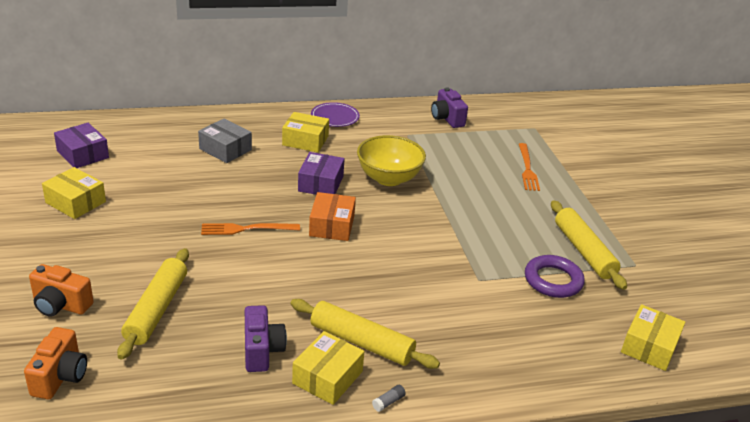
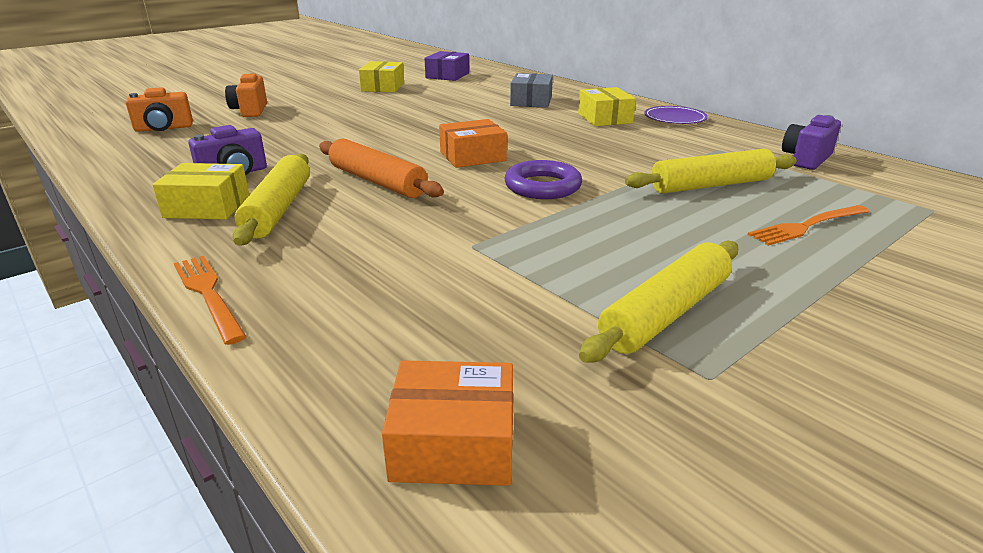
camera: 65 degrees right, 5 degrees down
(156, 309) = (267, 132): yellow rolling pin -> yellow rolling pin (710, 185)
(246, 229) = (418, 131): orange fork -> orange fork (208, 294)
(320, 183) = (540, 138): purple box -> none
(344, 283) = (377, 181): none -> orange rolling pin
(388, 402) = (177, 243): grey glue stick -> none
(389, 178) = (608, 160): yellow bowl -> none
(553, 280) = (541, 300): purple ring -> purple ring (542, 186)
(649, 346) = (453, 443): yellow box -> orange box

